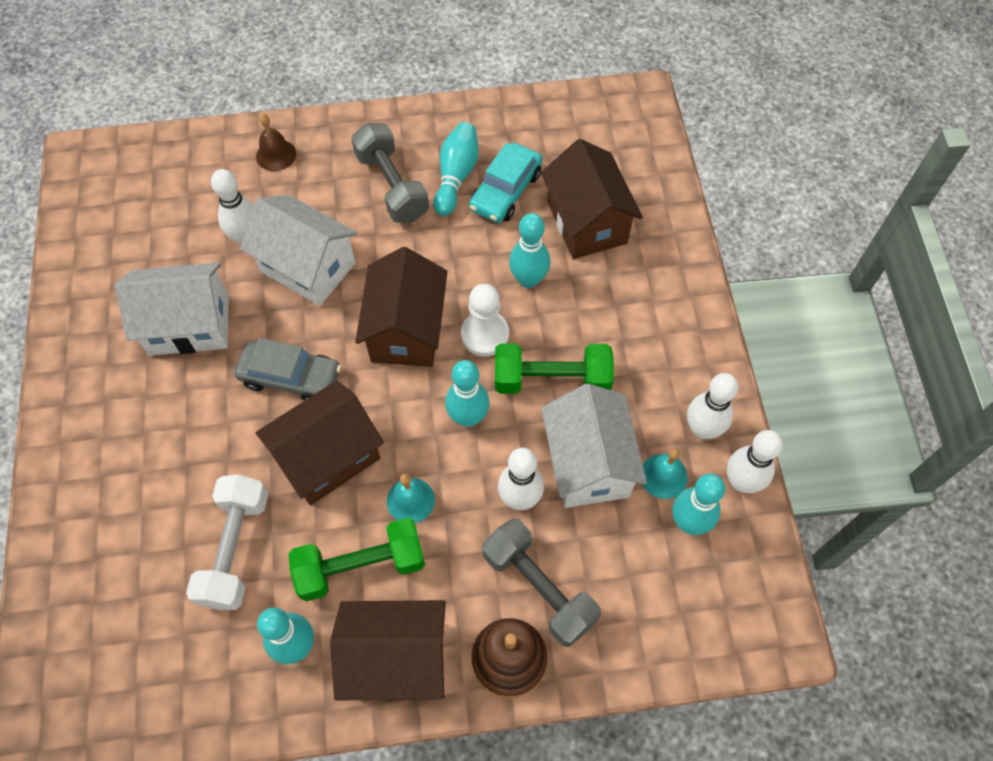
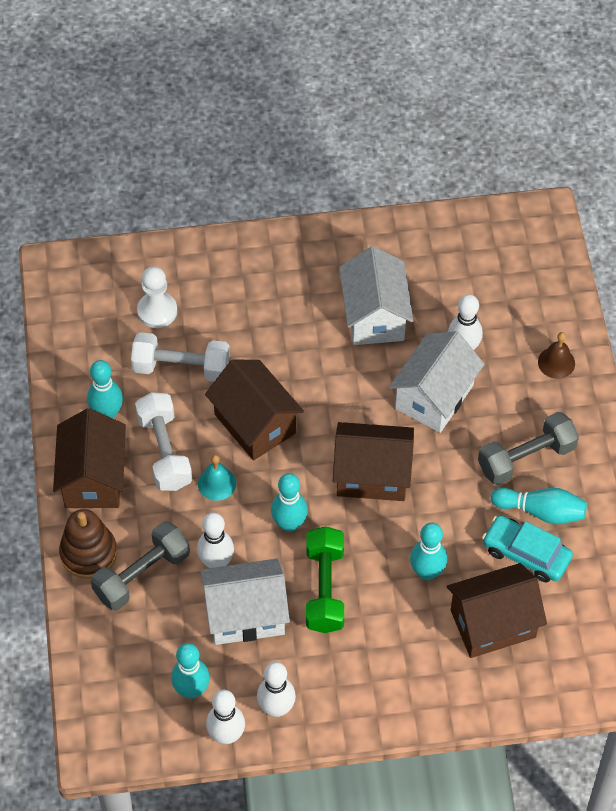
camera: 90 degrees right, 5 degrees down
(291, 377) = (326, 392): grey car -> none
(361, 566) = (164, 451): green dumbbell -> white dumbbell
(485, 335) = (368, 536): white pawn -> white pawn (157, 311)
(663, 476) = (233, 673): turquoise bell -> none

